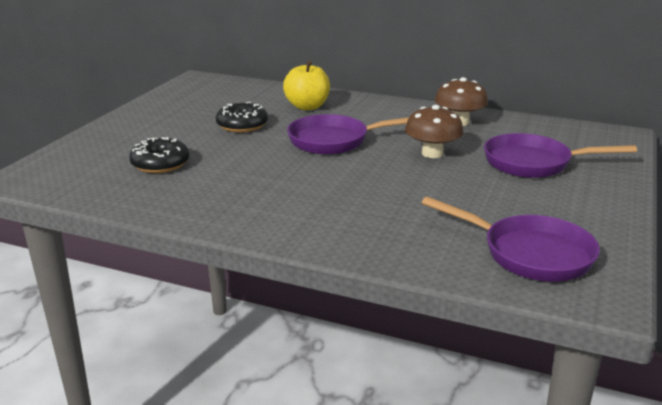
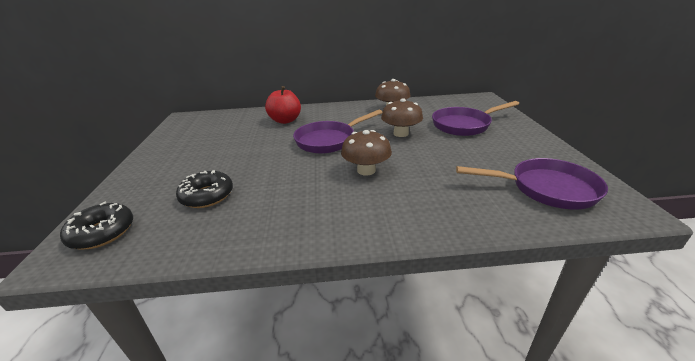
camera: 25 degrees left, 5 degrees up
(242, 125) = (250, 145): black donut -> black donut (102, 232)
(307, 106) = (285, 120): yellow apple -> red apple
(340, 182) = (366, 170): none -> brown mushroom

